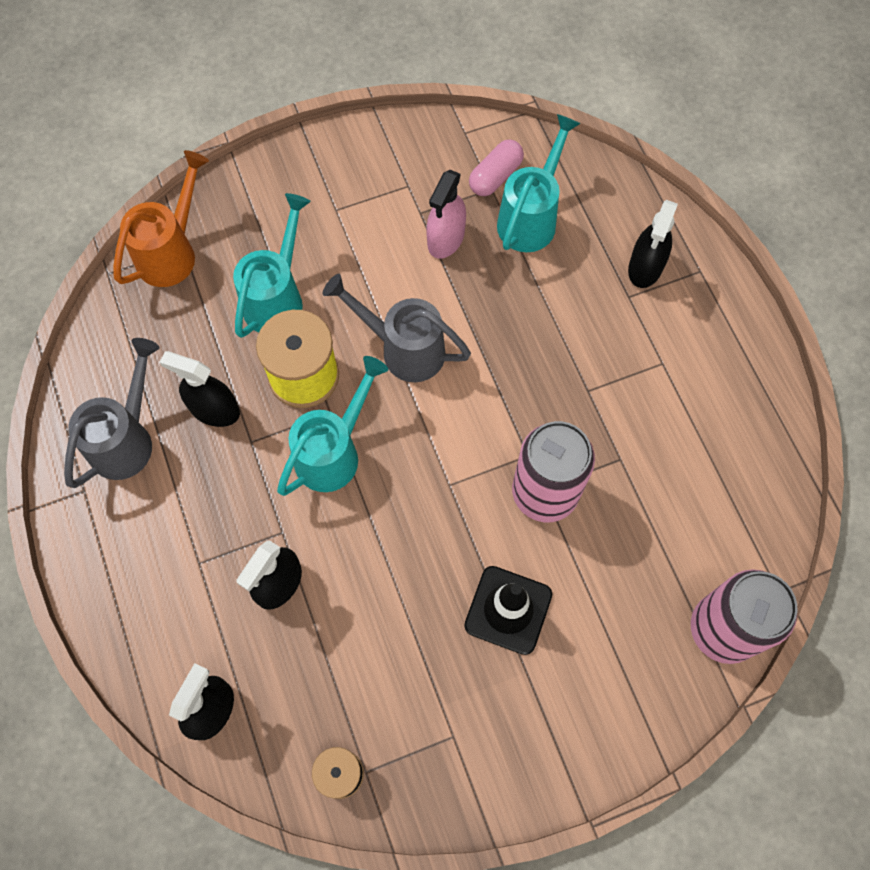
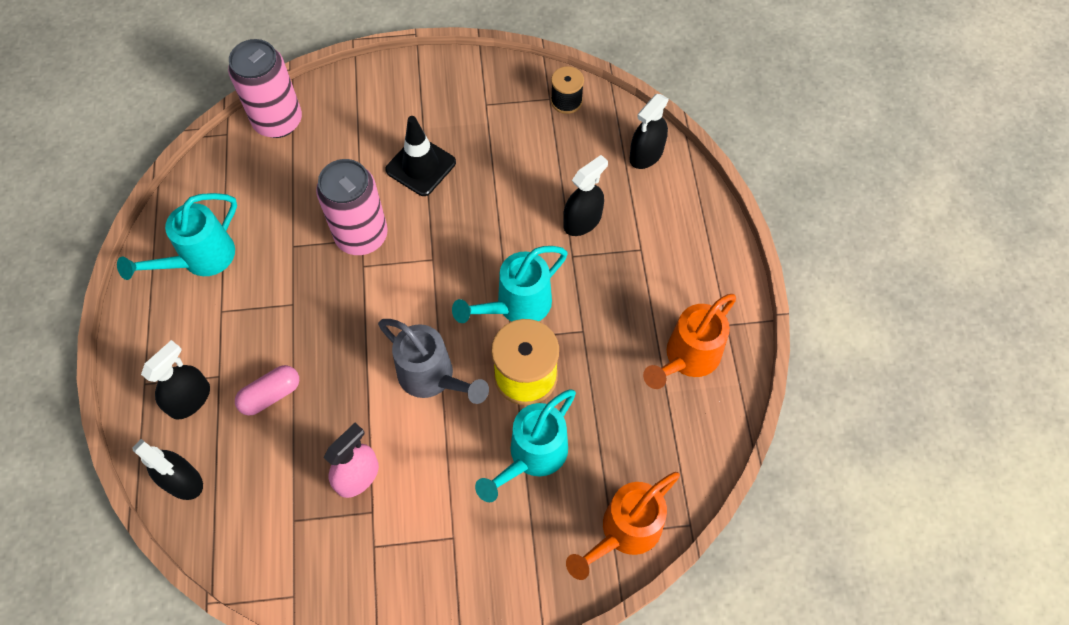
camera: 165 degrees left, 5 degrees down
(126, 439) = (687, 358): grey watering can -> orange watering can
(214, 409) = (609, 365): black spray bottle -> black spray bottle (182, 480)
(495, 176) = (284, 533): pink capsule -> pink capsule (271, 395)
(531, 218) = (269, 477): turquoise watering can -> turquoise watering can (201, 259)

